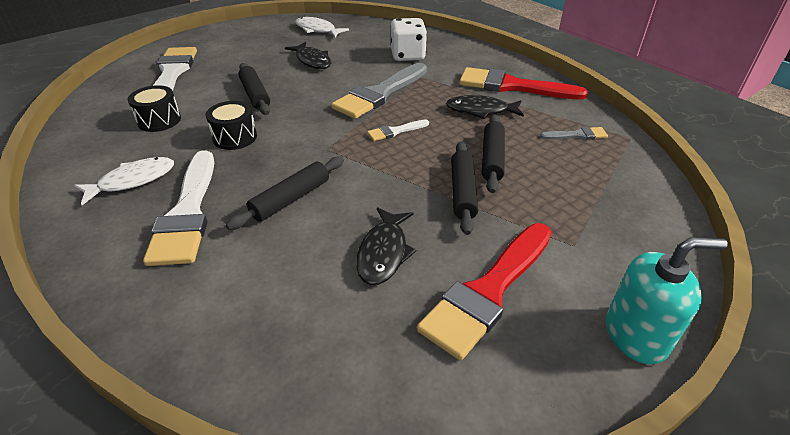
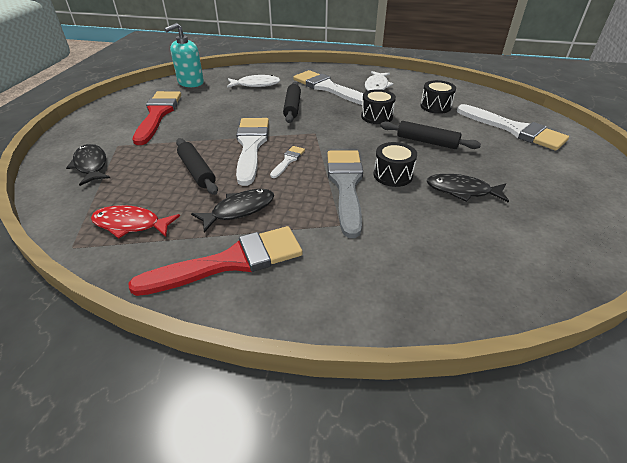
camera: 140 degrees right, 0 degrees up
(317, 30) = (558, 238): white fish -> white fish (256, 85)
(334, 86) = (393, 175): none -> black drum
(383, 253) = (219, 108): black fish -> black fish (91, 165)
(408, 56) = (396, 250): white dice -> none
(410, 163) = (251, 146): none -> white brush
(463, 192) = (201, 144): black rolling pin -> none
(577, 135) = (131, 224): grey brush -> red fish
(636, 335) = (80, 125): turquoise soap dispenser -> turquoise soap dispenser (190, 83)

